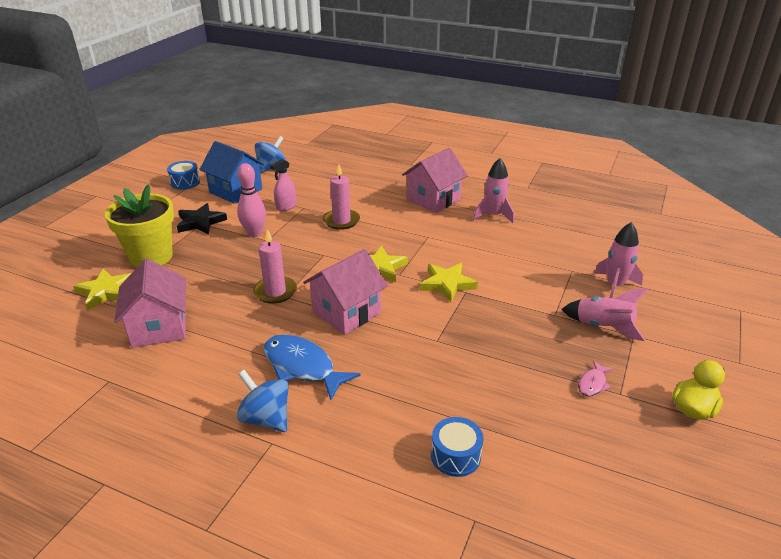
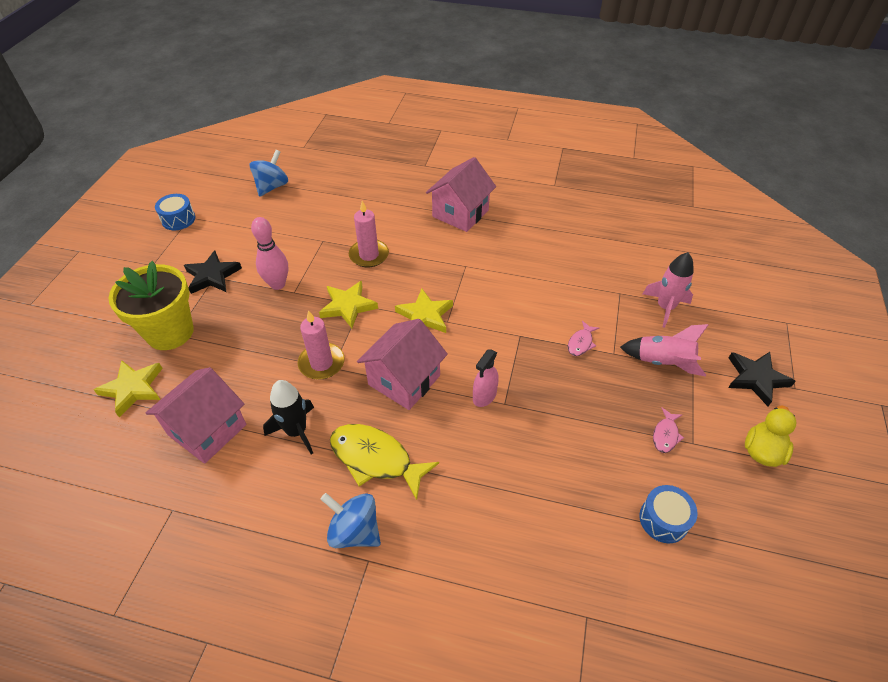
camera: 10 degrees left, 15 degrees up
(159, 327) = (207, 429): pink house -> pink house turned 60 degrees clockwise
(236, 191) = (240, 225): blue house -> none
(237, 338) = (296, 431): none -> black rocket
(286, 206) = (303, 242): pink spray bottle -> pink spray bottle (484, 396)
(302, 367) = (375, 459): blue fish -> yellow fish
(447, 284) = (499, 328): yellow star -> yellow star (348, 306)
(455, 456) = (553, 544): blue drum -> blue drum (663, 519)
(493, 215) = (527, 228): pink rocket -> none
(523, 303) = (581, 343): none -> pink fish
(698, 350) = (756, 378): none -> black star

